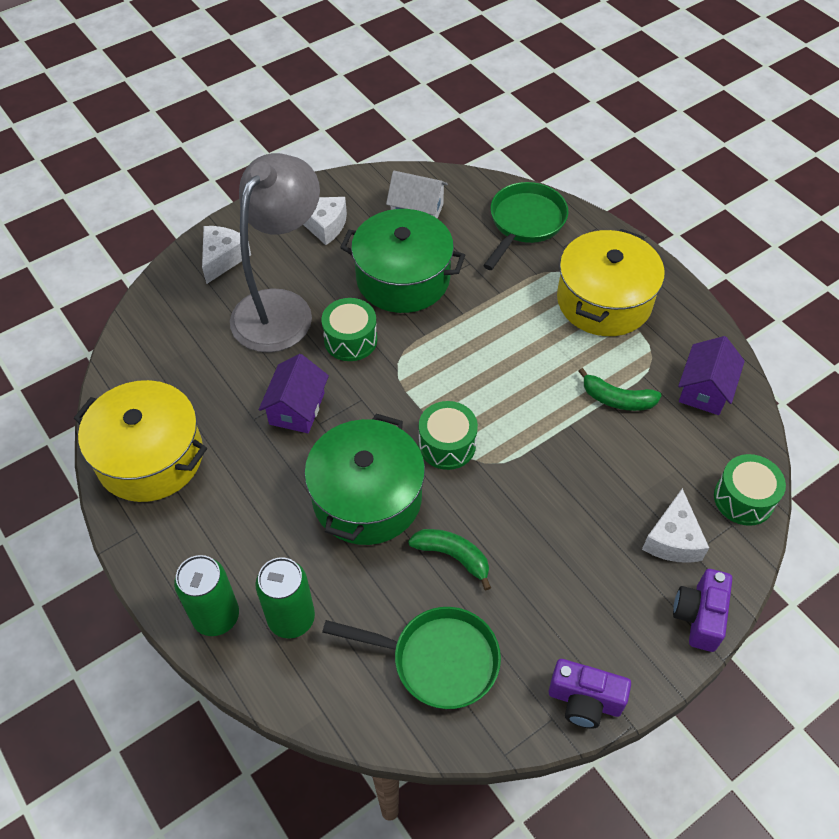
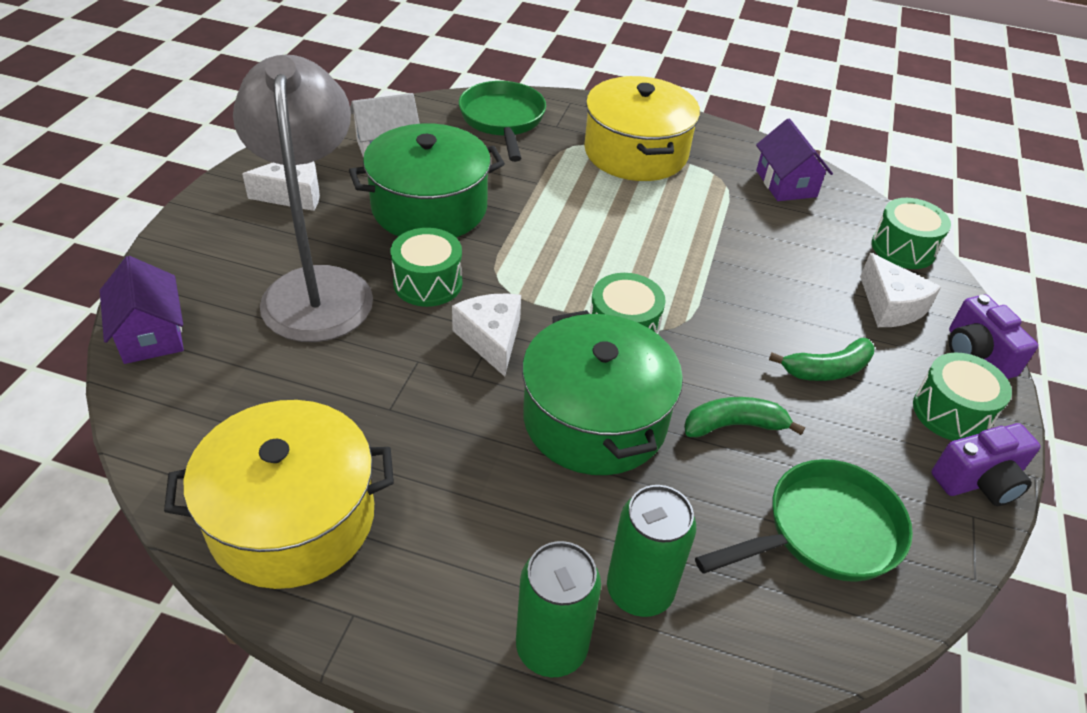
camera: 40 degrees left, 10 degrees down
(223, 258) = (197, 269): white cheese -> white cheese (491, 339)
(297, 408) = (431, 374): purple house -> purple house (151, 334)
(617, 399) = (728, 221): green banana -> green banana (827, 369)
(623, 644) = (951, 412): none -> green drum

